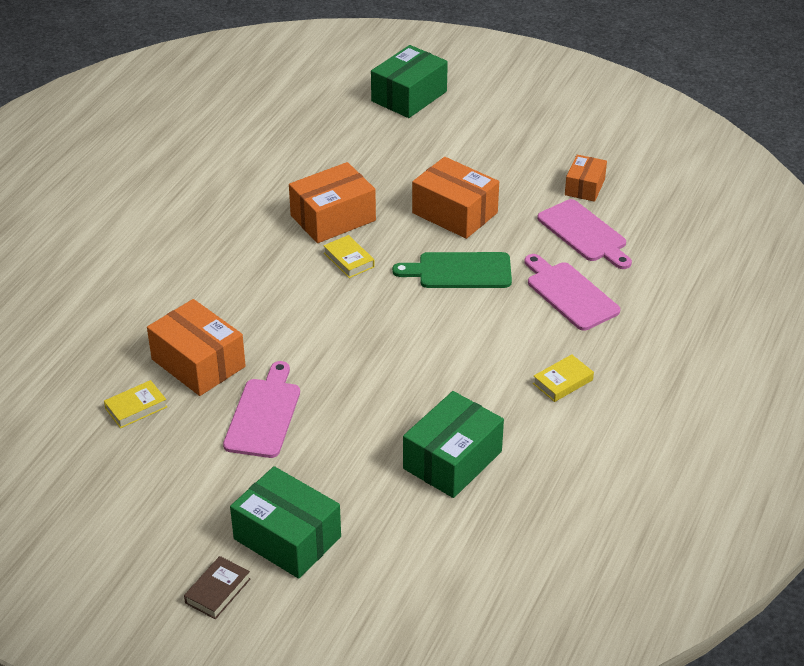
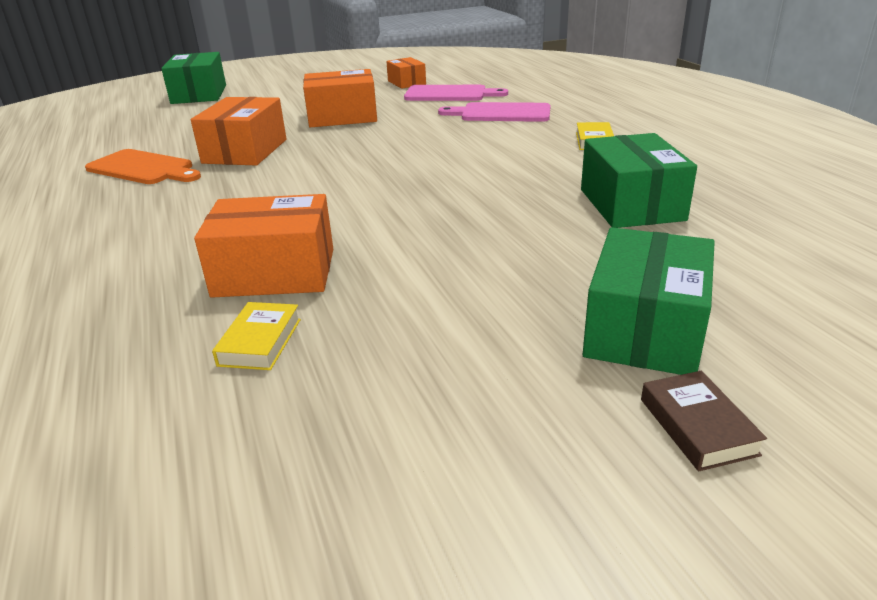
camera: 45 degrees left, 10 degrees down
(254, 197) = (143, 168): none -> orange cutting board
(264, 414) = (419, 266): pink cutting board -> none
(287, 538) = (644, 329): green box -> green box turned 60 degrees counterclockwise
(349, 260) = (304, 161): yellow book -> none
(459, 271) = (405, 133): green cutting board -> none

